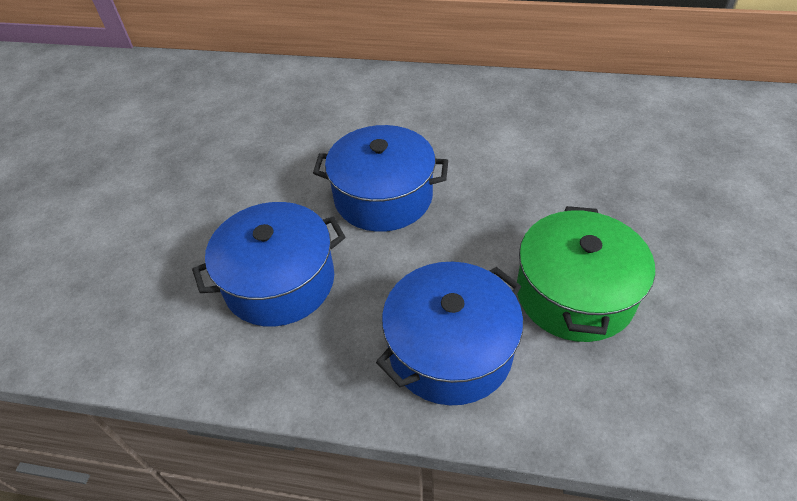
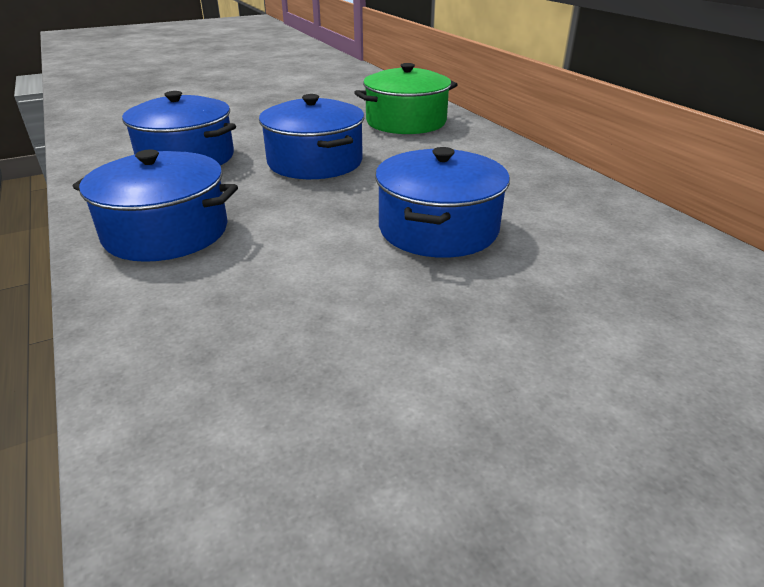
camera: 50 degrees right, 15 degrees down
(569, 186) = (438, 229): none -> blue pot
(574, 294) = (287, 269): green pot -> green pot (406, 122)

